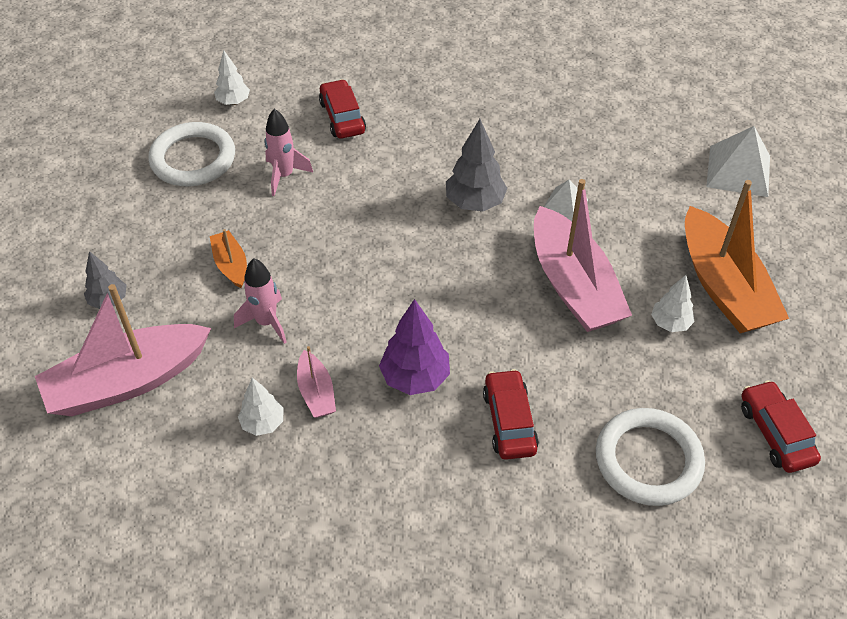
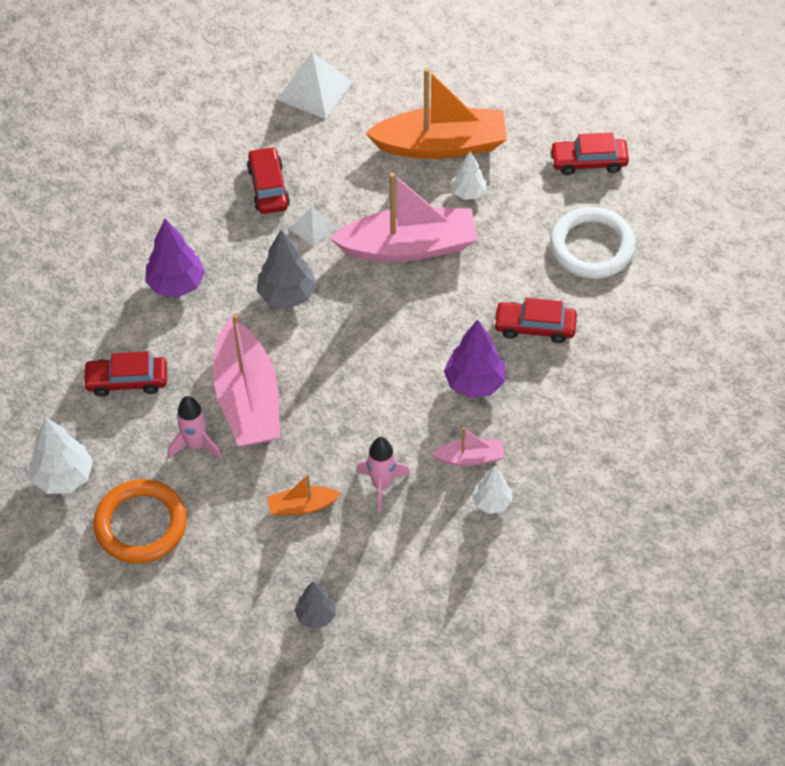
camera: 75 degrees left, 5 degrees up
(128, 381) = (418, 604): pink boat -> pink boat (247, 398)
(193, 159) = (141, 524): white ring -> orange ring
(233, 102) = (63, 477): white tree -> white tree, size x1.59
(458, 125) = (176, 284): none -> purple tree
(599, 162) = (268, 187): none -> red car

